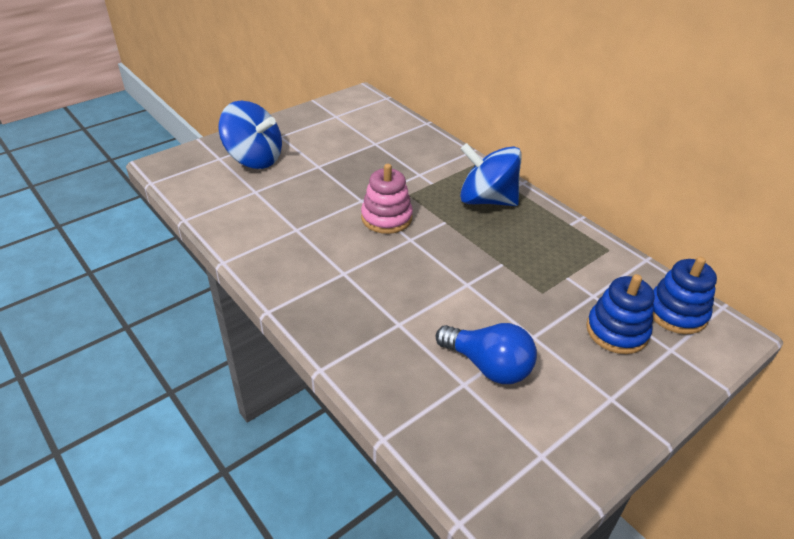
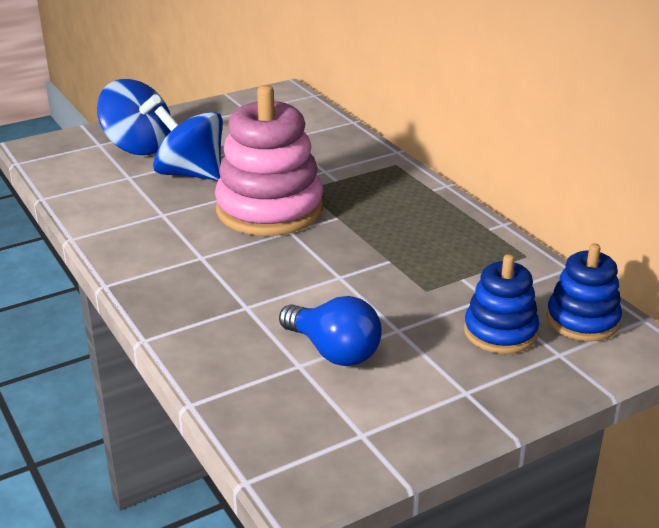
camera: 10 degrees right, 10 degrees down
(386, 218) = (269, 209): pink stacking toy -> pink stacking toy, size x1.77
(486, 200) = (395, 199): blue spinning top -> blue spinning top (191, 174)

